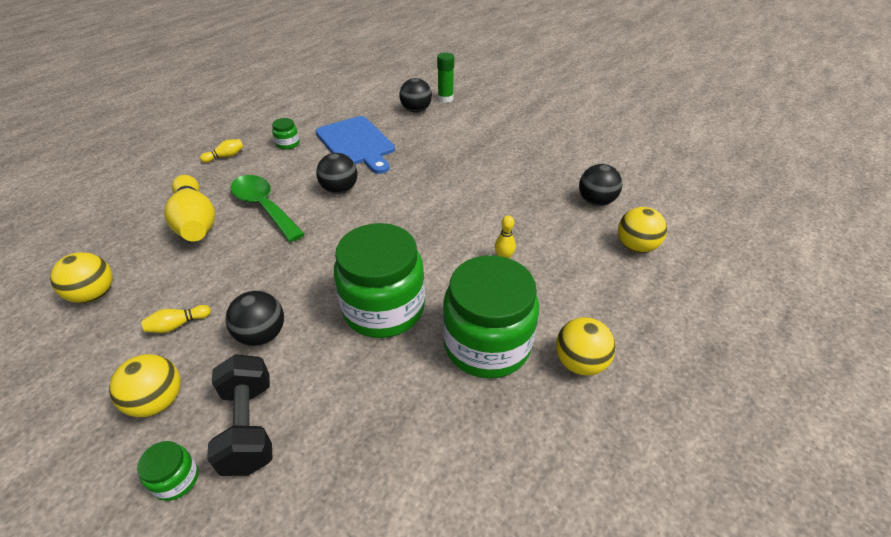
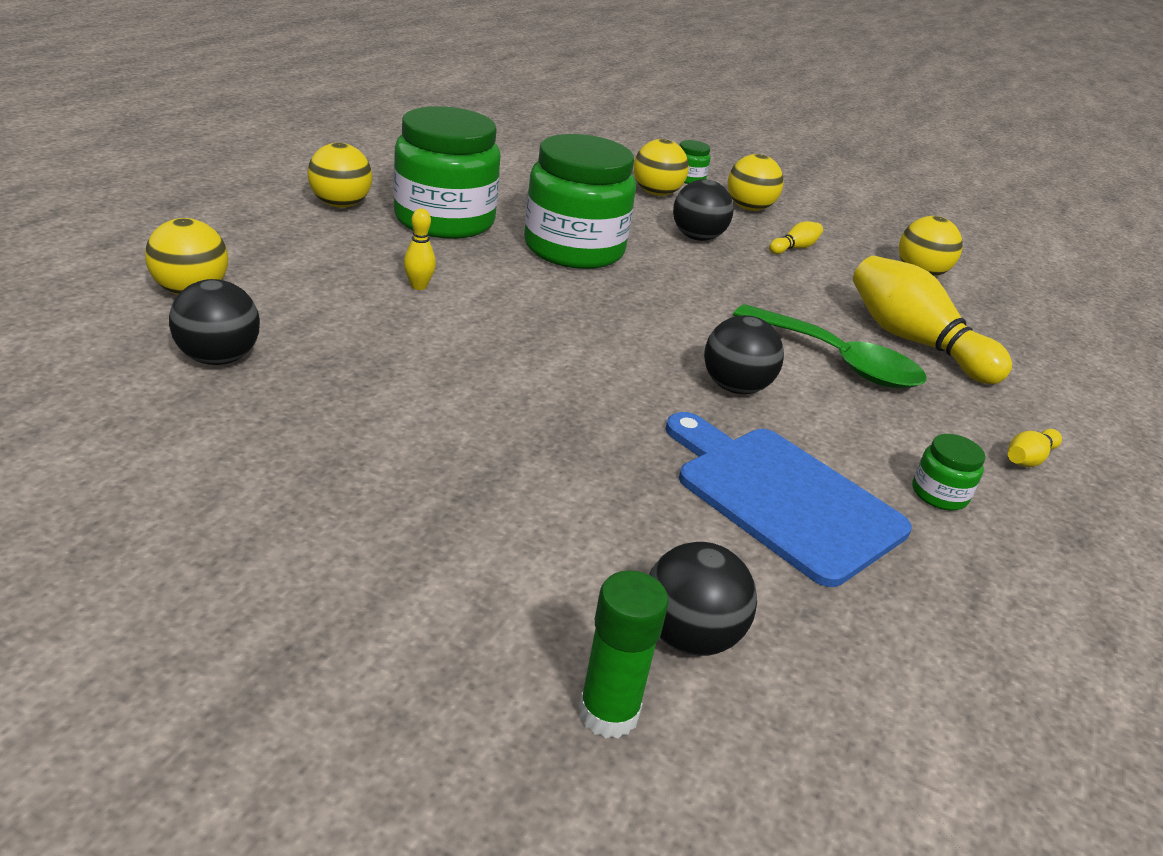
camera: 165 degrees right, 10 degrees down
(249, 426) = (656, 193): black dumbbell -> yellow ball

